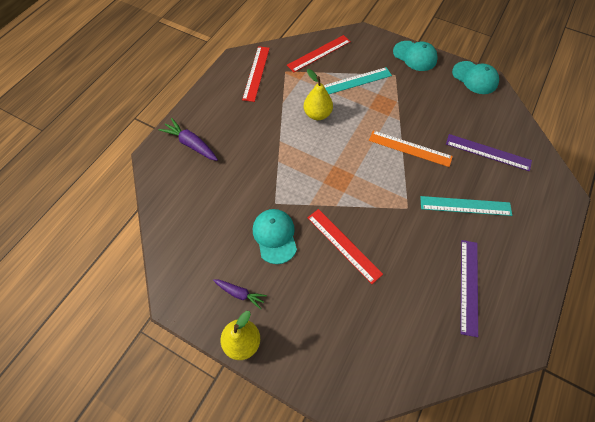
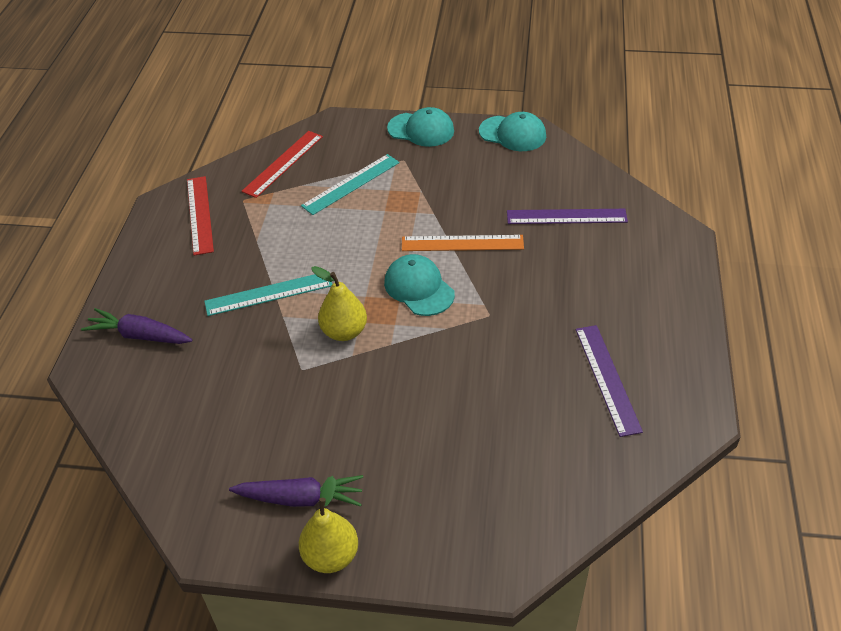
camera: 20 degrees left, 15 degrees down
(240, 293) = (300, 498): purple carrot -> purple carrot, size x1.53
(275, 236) = (320, 410): turquoise cap -> turquoise cap (419, 288)
(317, 114) = (314, 240): yellow pear -> yellow pear (344, 332)
(343, 245) = (422, 388): red ruler -> none
(465, 206) = (564, 288): turquoise ruler -> turquoise ruler (269, 293)

